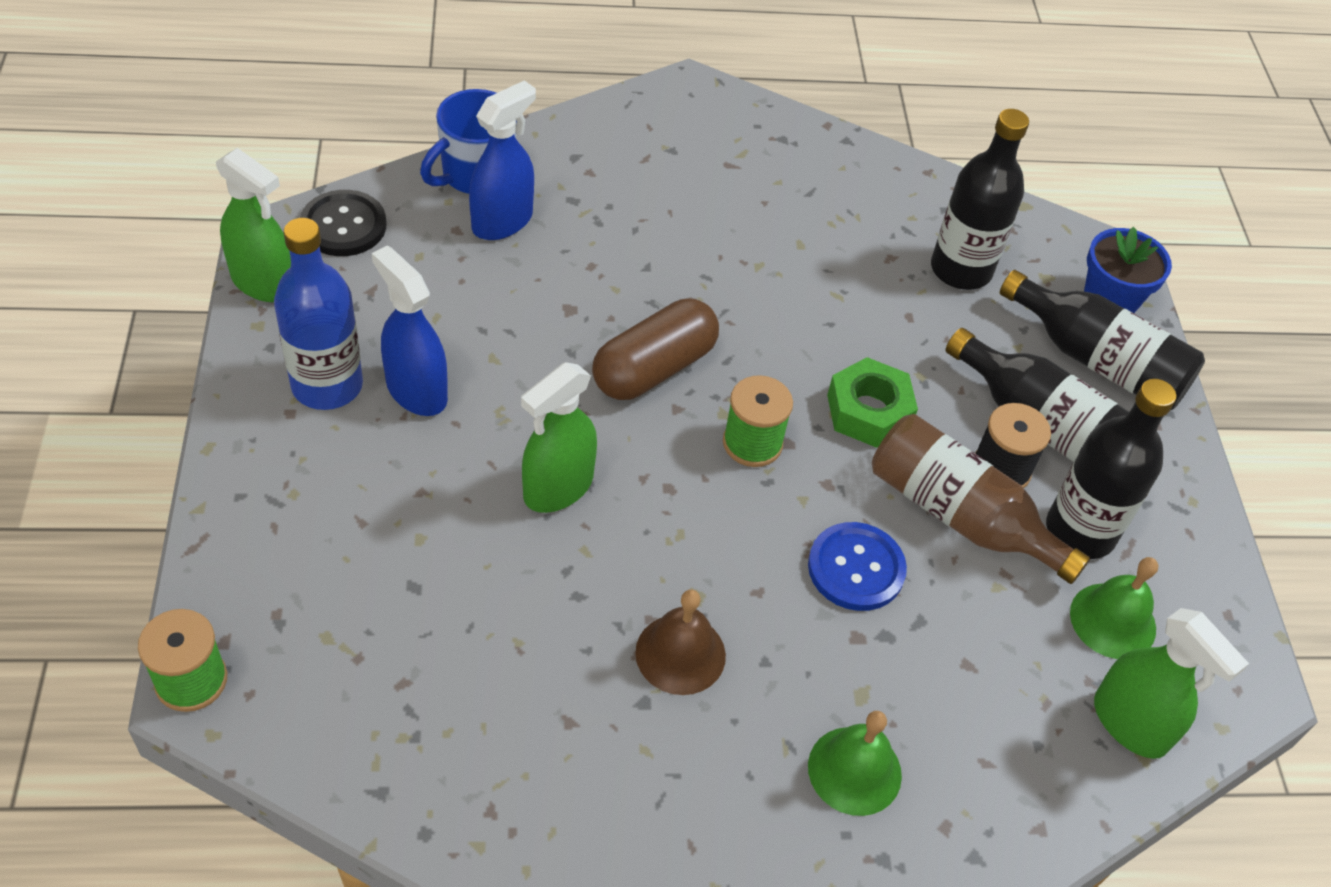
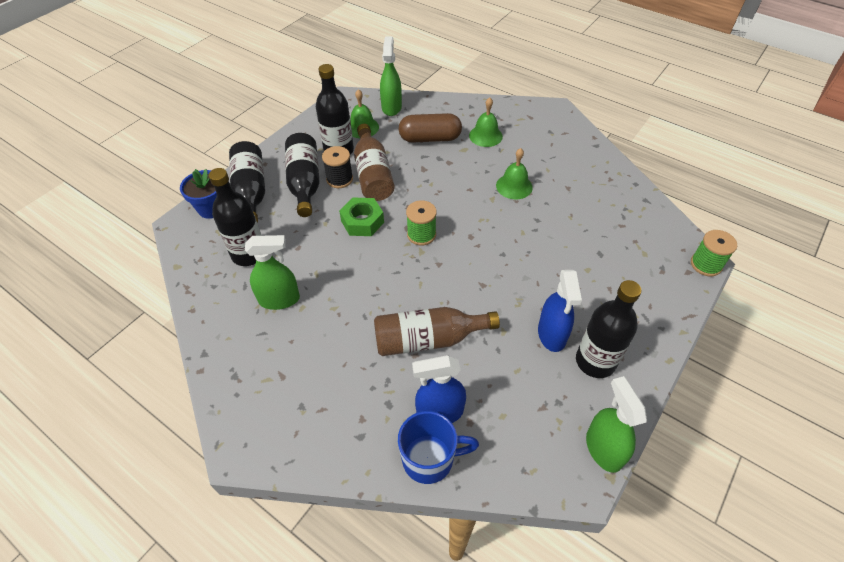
camera: 135 degrees left, 0 degrees up
(327, 385) = (595, 361): blue bottle -> black bottle
(343, 225) = (535, 466): black button -> none
(558, 487) = (516, 259): green spray bottle -> green spray bottle (279, 299)
(591, 292) = (428, 340): none -> brown bottle
(654, 368) = (432, 285): brown capsule -> brown capsule (430, 138)
(680, 654) = (514, 186): brown bell -> green bell
(856, 568) = (428, 178): blue button -> none

